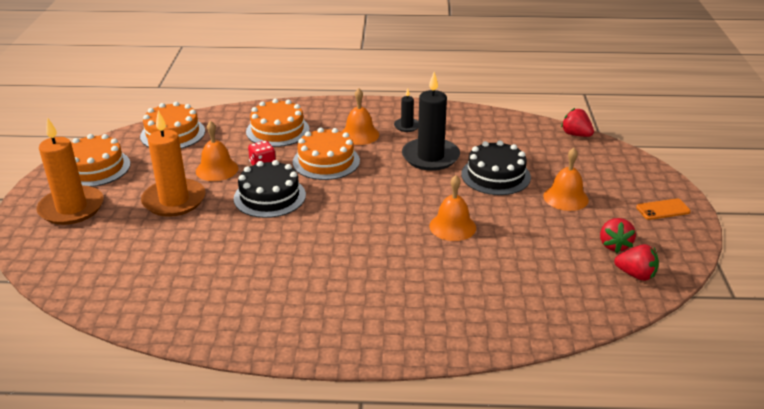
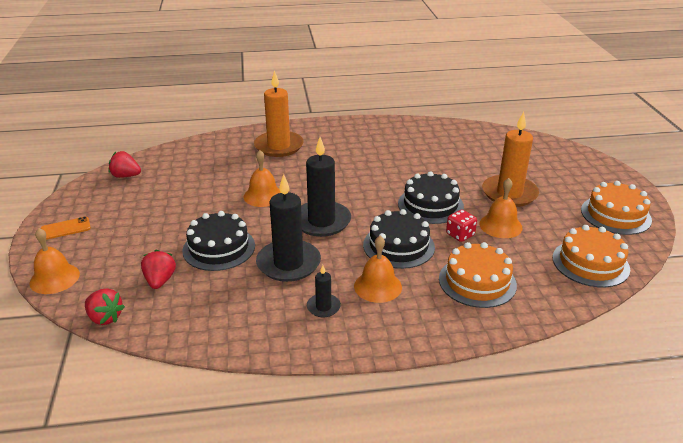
camera: 170 degrees right, 0 degrees up
(71, 208) = (584, 179): orange candle -> orange candle (279, 146)
(326, 161) = (398, 246): orange cake -> black cake
(392, 190) = (321, 221): none -> black candle
(565, 198) = (154, 231): orange bell -> orange bell (54, 278)
(614, 245) = (130, 194): red strawberry -> red strawberry (160, 281)

